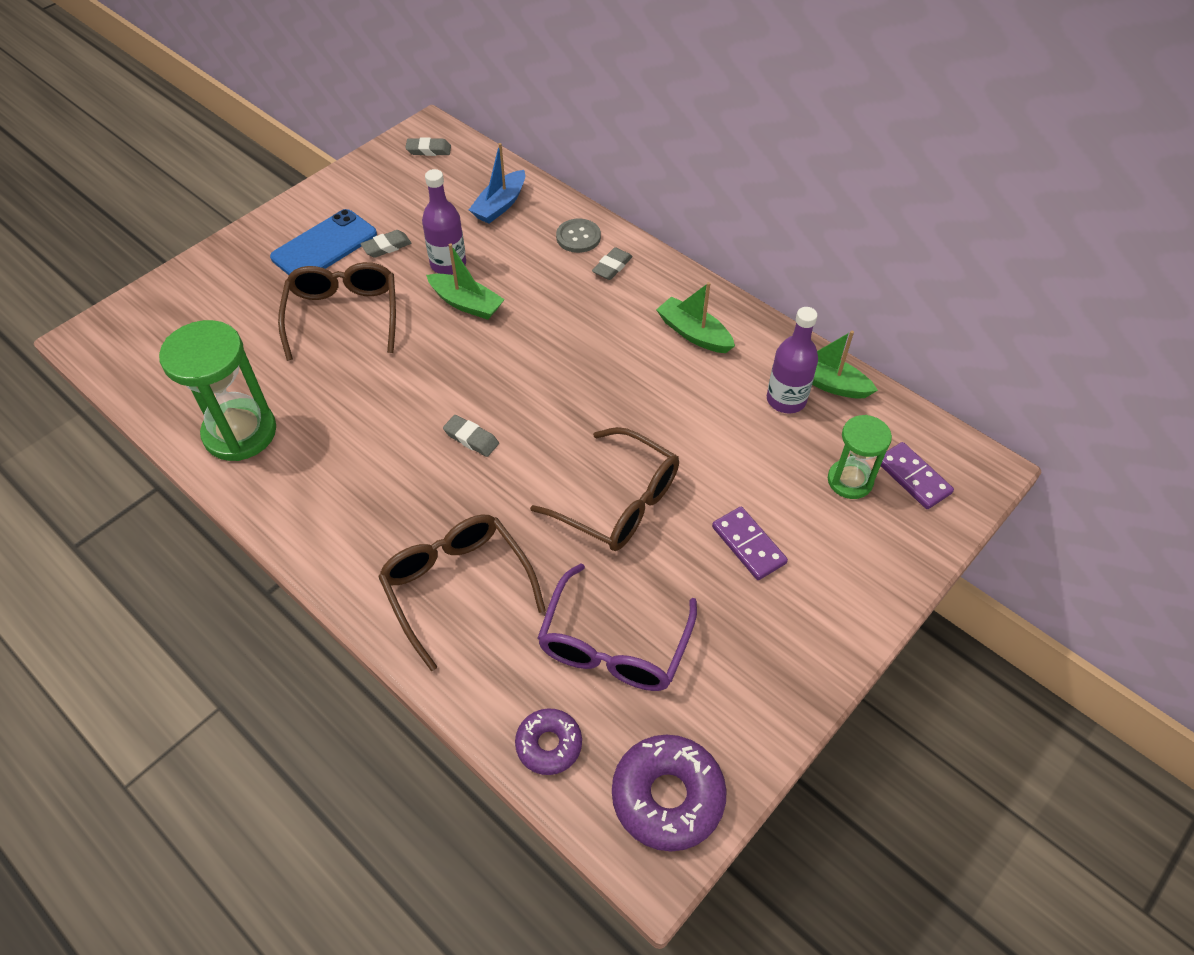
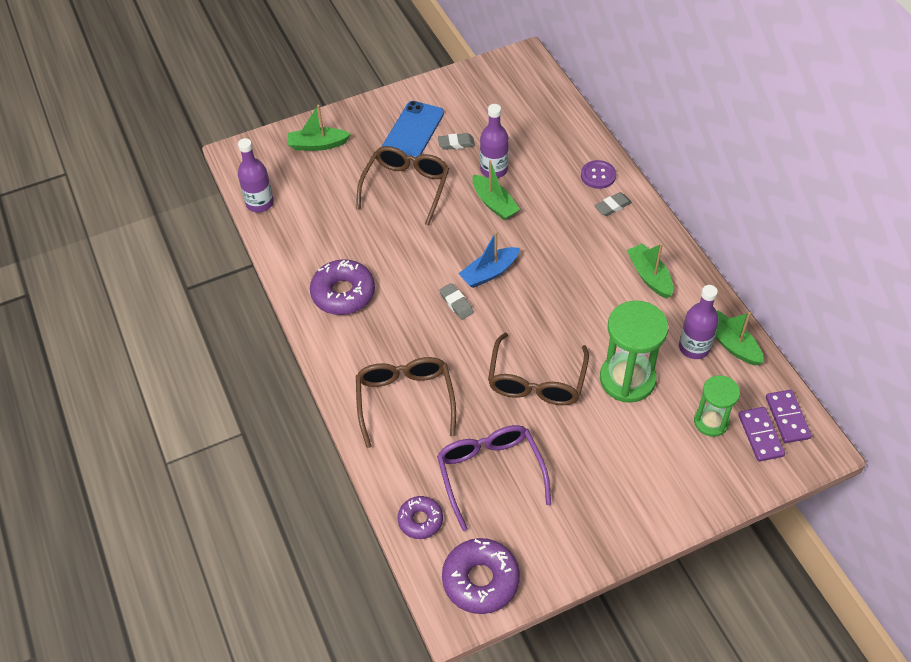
camera: 25 degrees right, 0 degrees up
(146, 391) = (260, 203): none -> purple bottle
(201, 296) = (318, 145): none -> green boat
(240, 432) = (308, 250): green hourglass -> green hourglass (627, 379)
(312, 473) = (343, 293): none -> purple donut
(324, 246) = (413, 131): blue phone -> blue phone turned 45 degrees counterclockwise
(428, 150) = (517, 74): grey eraser -> none
(500, 205) = (551, 133): blue boat -> blue boat (489, 273)
(578, 237) = (598, 175): grey button -> purple button
(614, 644) = (490, 474): purple glasses -> purple glasses turned 120 degrees clockwise
(618, 502) = (536, 380): brown glasses -> brown glasses turned 45 degrees clockwise
(748, 545) = (613, 441): purple domino -> purple domino (787, 417)

